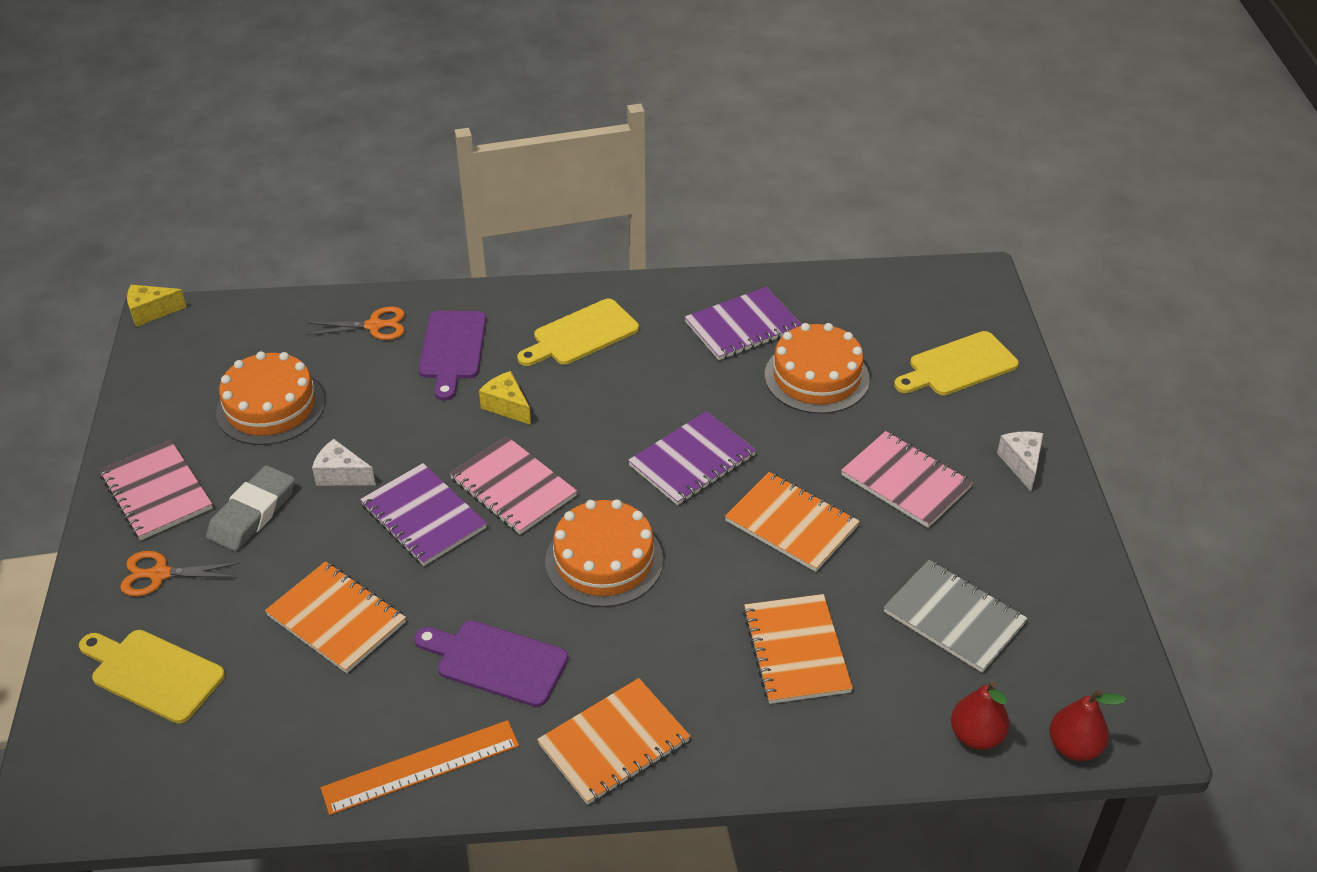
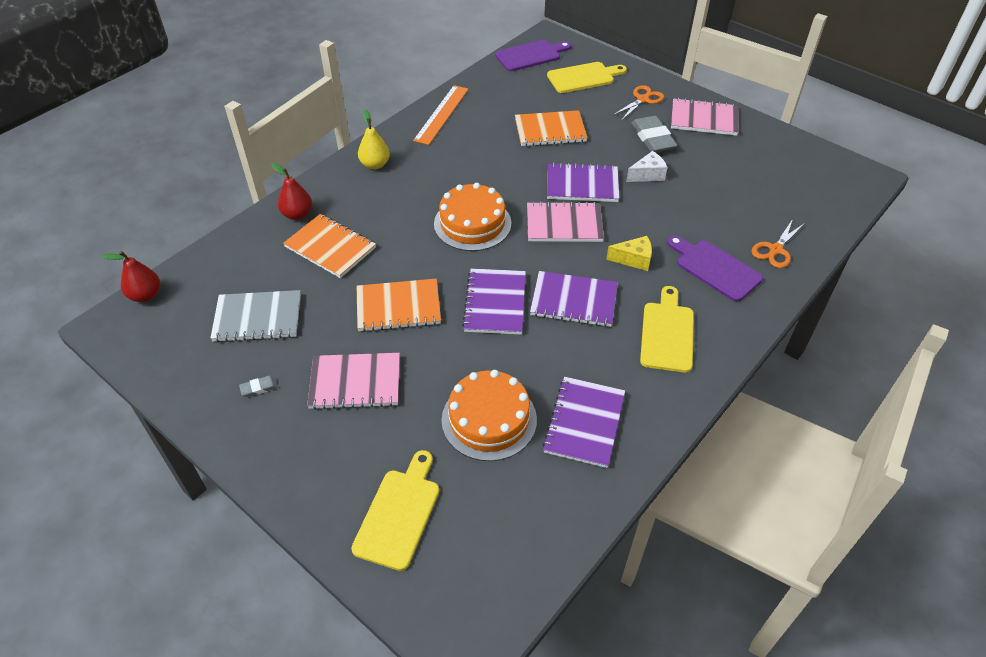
camera: 135 degrees right, 5 degrees up
(151, 312) = (878, 175): yellow cheese -> none
(270, 407) = (735, 178): orange cake -> none
(496, 661) = (463, 158): purple cutting board -> purple cutting board (531, 55)
(614, 743) = (375, 164): orange notebook -> yellow pear
(618, 412) = (574, 301): none -> purple notebook
(976, 736) = (203, 268): red pear -> red pear (297, 214)
(1006, 539) = (259, 388): none -> grey eraser
(1021, 464) = (286, 455): white cheese -> none

